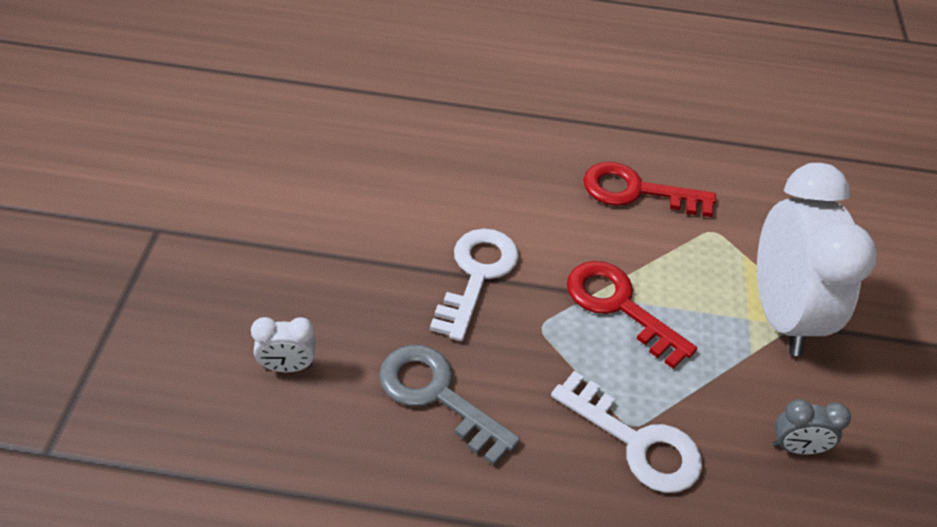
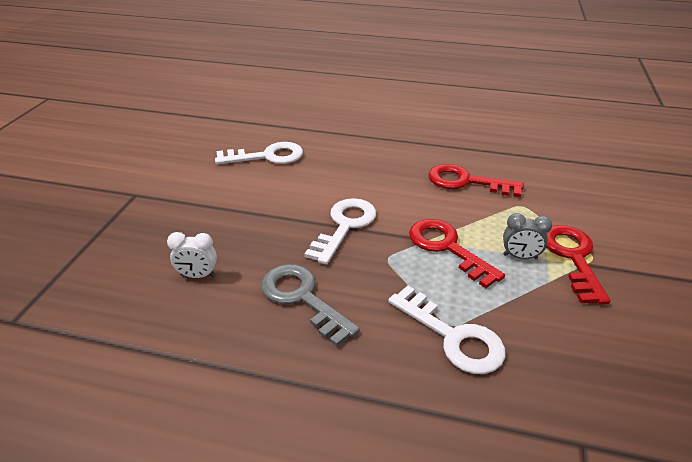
camera: 10 degrees right, 10 degrees down
(342, 151) = (267, 156): none -> white key
(781, 315) = (572, 257): white clock -> red key
(796, 447) = (586, 347): grey clock -> grey clock (520, 256)

